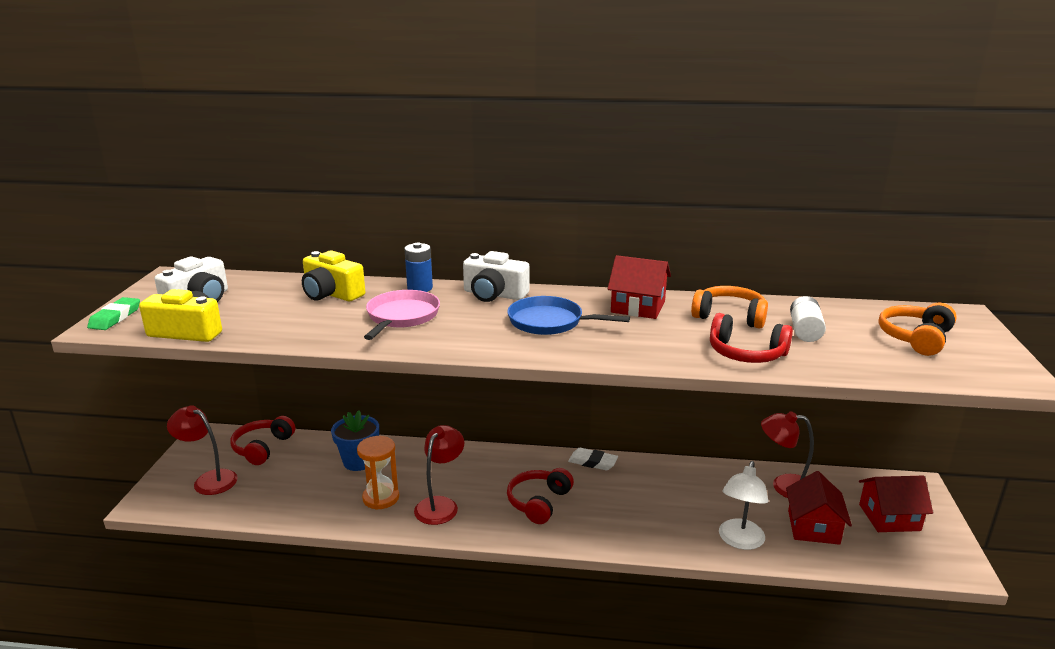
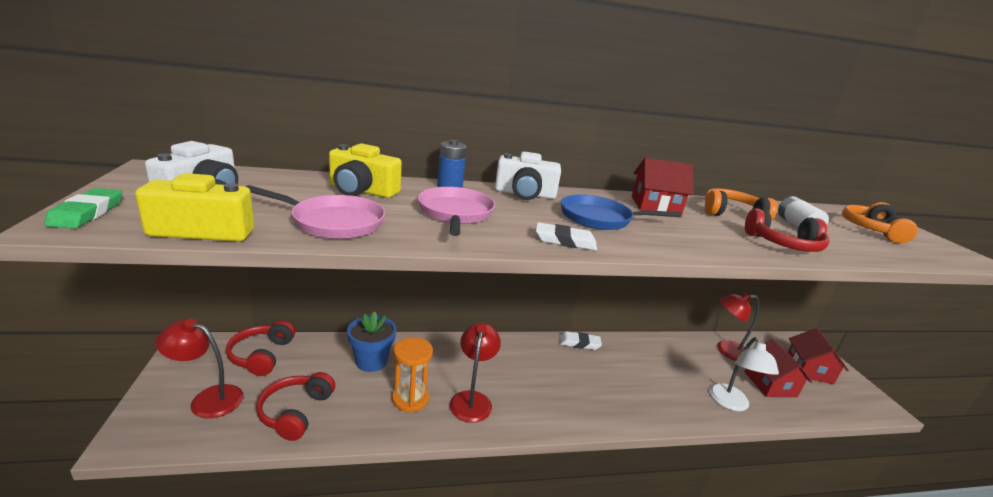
camera: 20 degrees left, 0 degrees up
(287, 325) = (333, 222): none -> pink pan
(485, 345) = (565, 241): none -> white eraser
(538, 502) = (557, 386): red headphones -> red headphones (295, 412)
(889, 517) = (809, 369): red house -> red house turned 60 degrees counterclockwise

